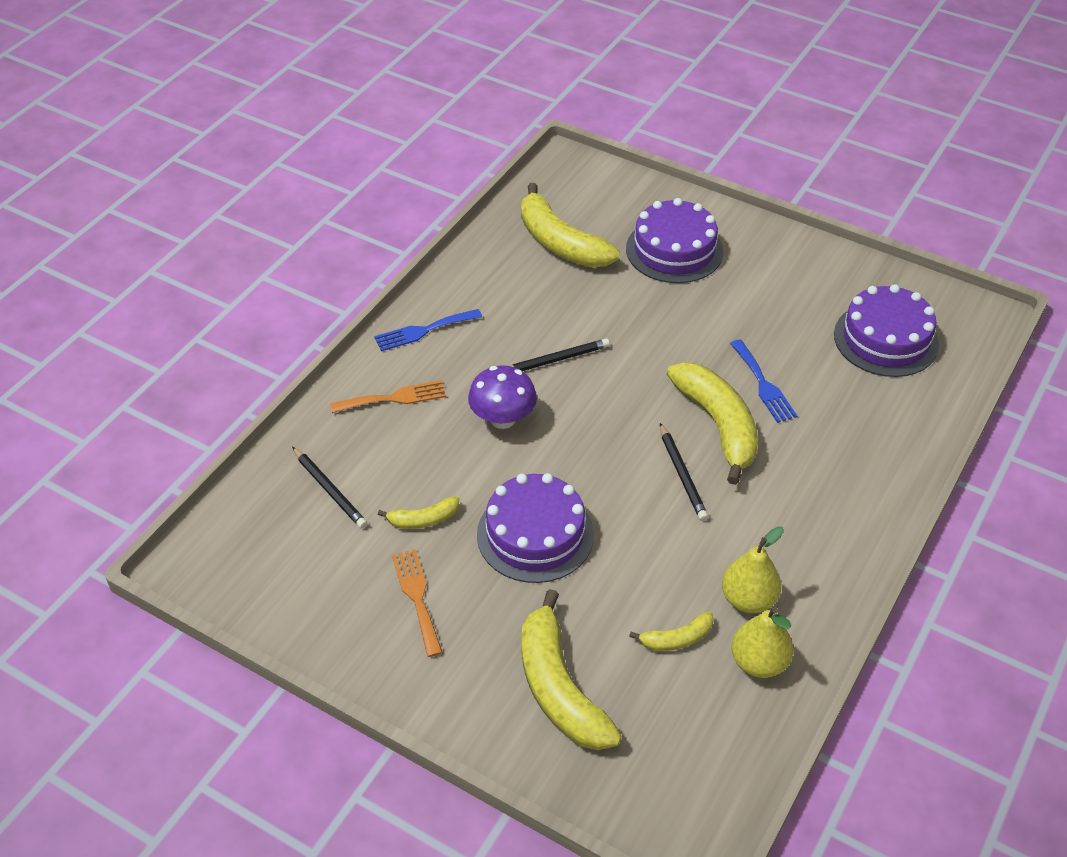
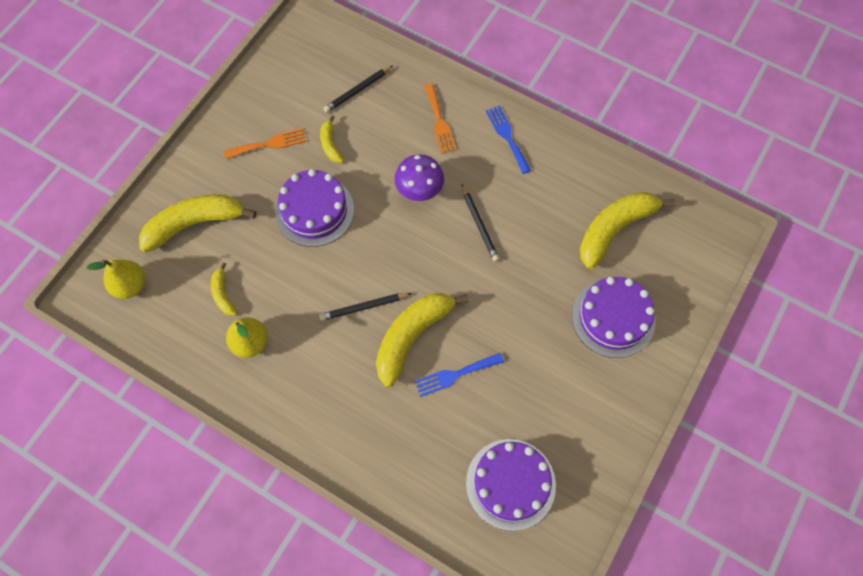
camera: 90 degrees right, 20 degrees up
(718, 425) = (412, 336): yellow banana -> yellow banana turned 150 degrees clockwise
(758, 662) = (200, 344): yellow pear -> yellow pear (130, 285)

